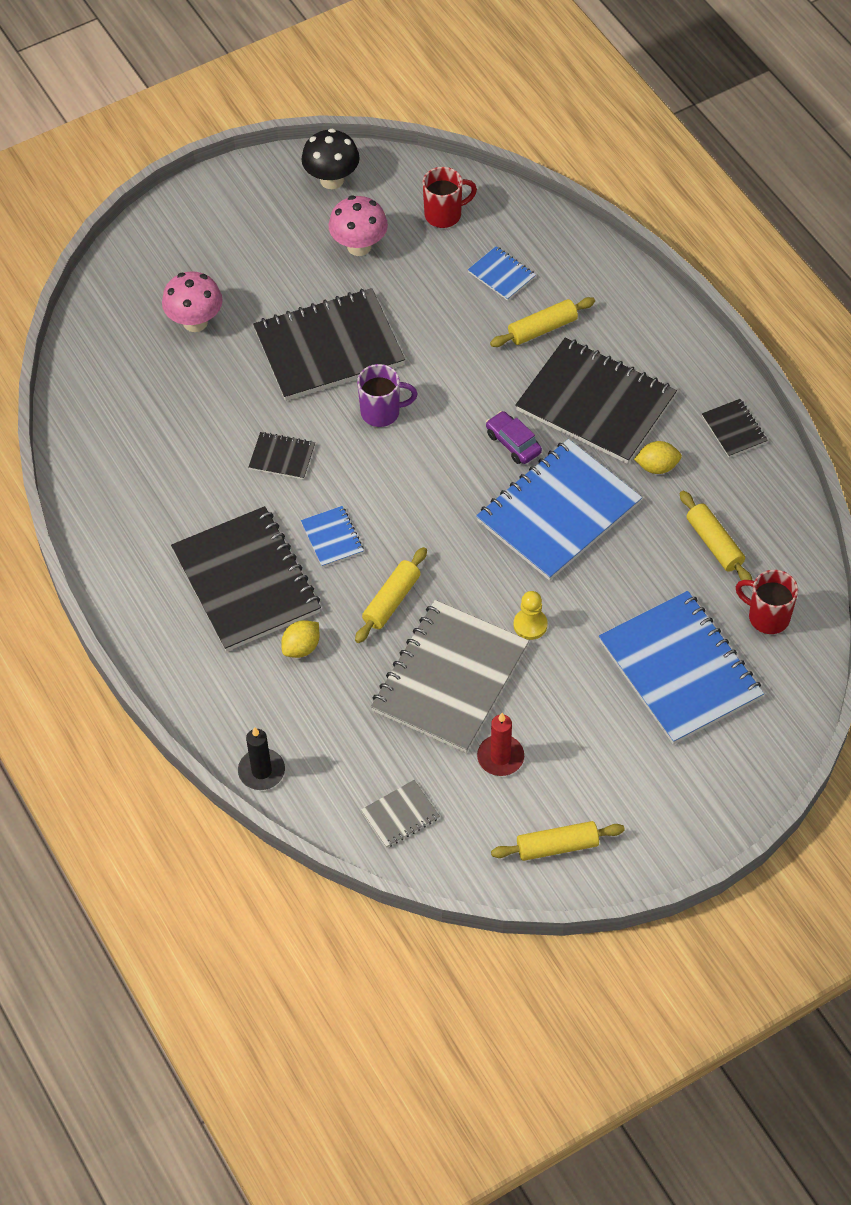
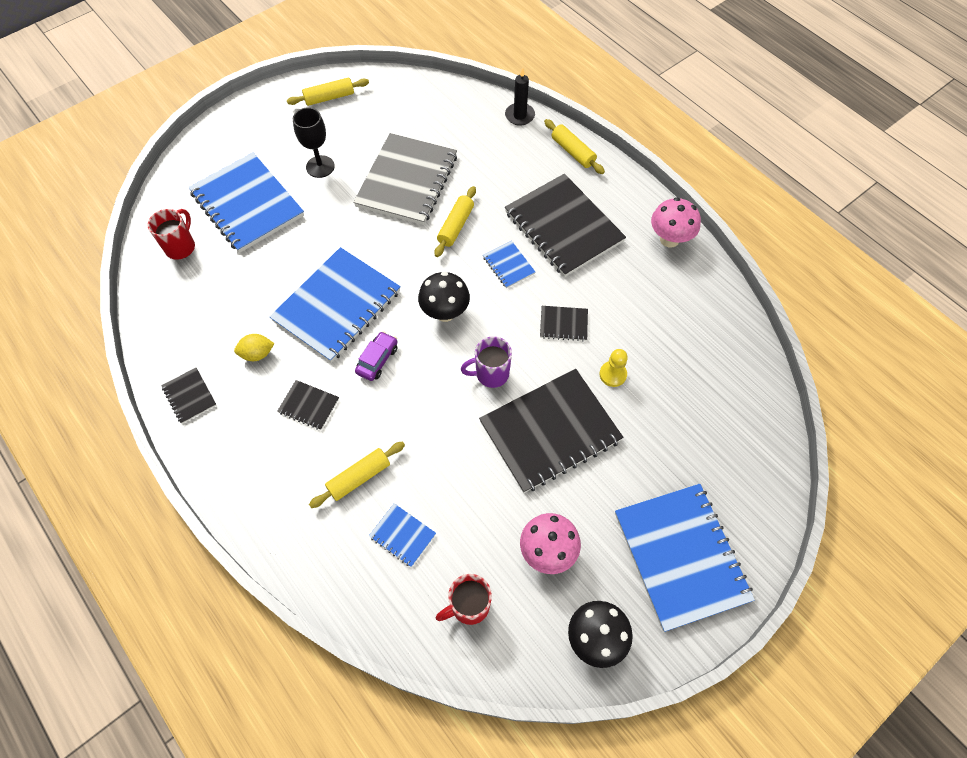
camera: 170 degrees right, 5 degrees up
(195, 322) = (676, 442): pink mushroom -> pink mushroom (669, 239)
(230, 228) = (680, 556): none -> blue notebook
(301, 647) = (512, 188): yellow lemon -> none
(400, 815) = (428, 103): grey notebook -> none
(424, 488) = (445, 312): none -> black mushroom
(500, 757) = (368, 140): red candle -> none
(513, 443) = (377, 360): purple car -> purple car turned 105 degrees counterclockwise
(530, 625) = (354, 221): yellow pawn -> yellow pawn (613, 374)
(575, 719) = (320, 166): none -> black goblet
(595, 403) = (309, 405): black notebook -> black notebook, size x0.44
(714, 543) = (215, 296): yellow rolling pin -> yellow rolling pin (572, 152)
(767, 617) = (181, 247): red mug -> red mug turned 90 degrees counterclockwise

